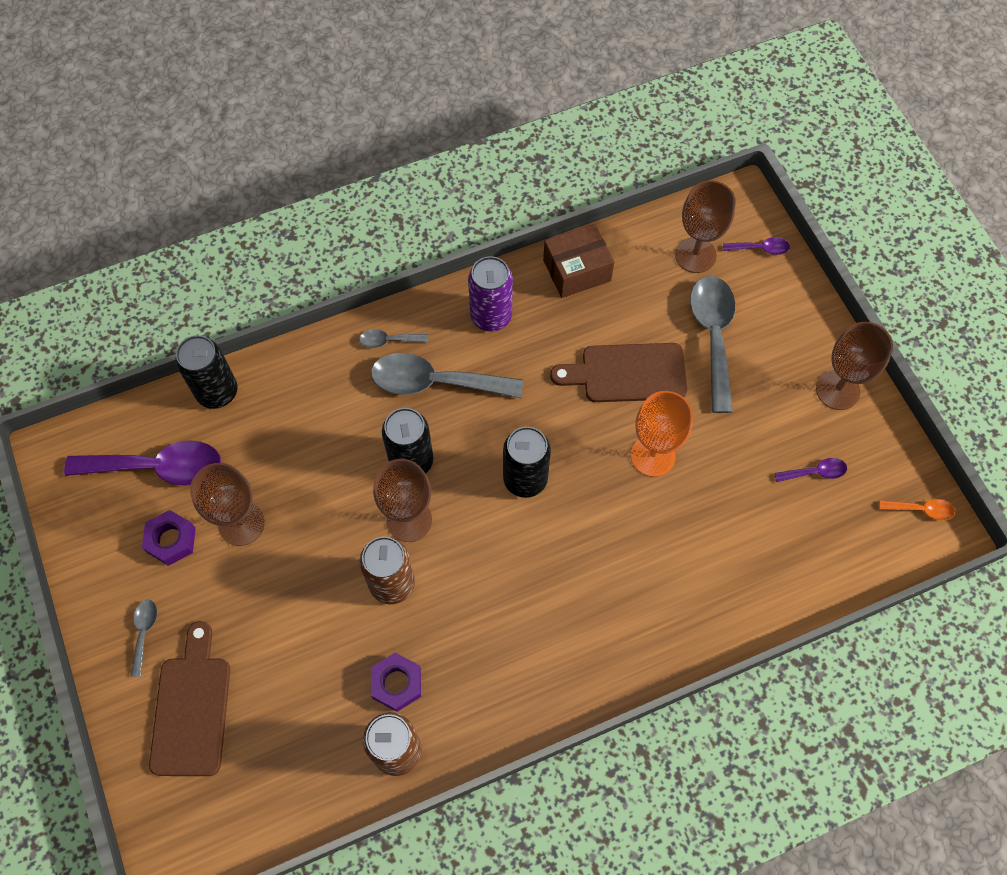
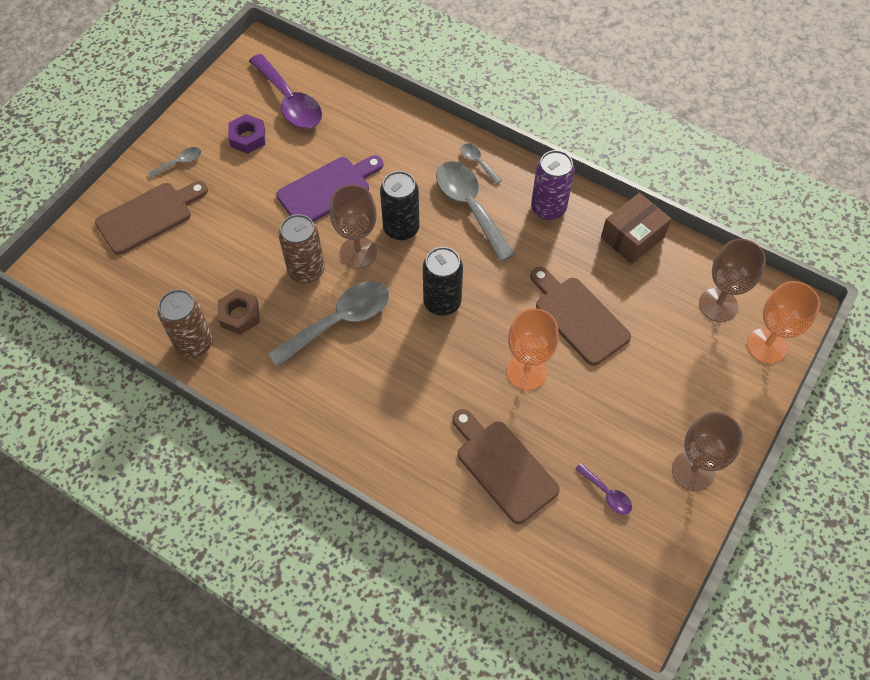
camera: 55 degrees right, 5 degrees down
(217, 392) = (363, 98): black can -> none
(241, 524) = (285, 165): brown goblet -> none
(307, 500) = (328, 189): none -> purple cutting board
(396, 683) = (239, 315): purple nut -> brown nut
(577, 270) = (632, 237): brown box -> brown box turned 75 degrees counterclockwise
(713, 337) = (659, 356): grey spoon -> grey spoon (339, 322)
(735, 540) = (503, 467): none -> brown cutting board
(760, 249) = (766, 346): purple spoon -> orange goblet
(921, 510) = (640, 593): orange spoon -> none

